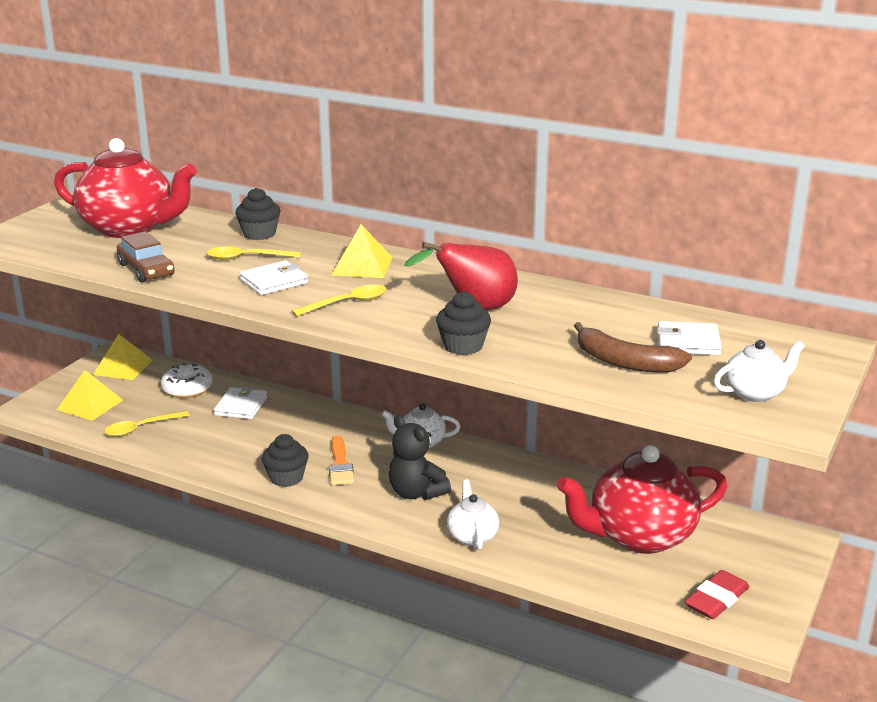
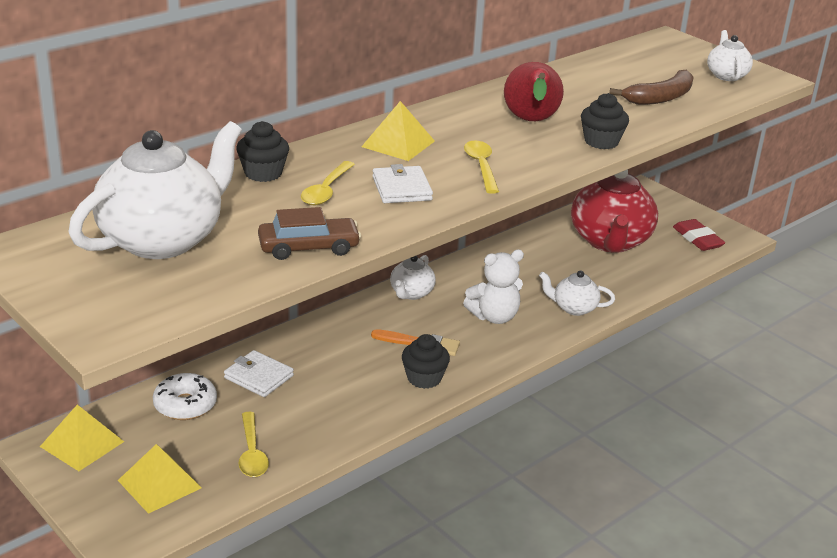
camera: 70 degrees left, 5 degrees up
(129, 228) = (162, 240): red teapot -> white teapot
(416, 493) = (494, 317): black teddy bear -> white teddy bear
(688, 342) = (640, 72): white wallet -> none

